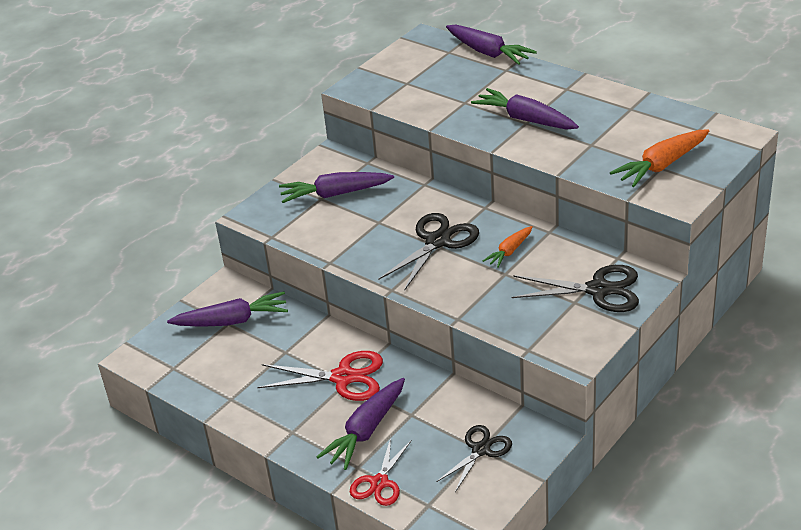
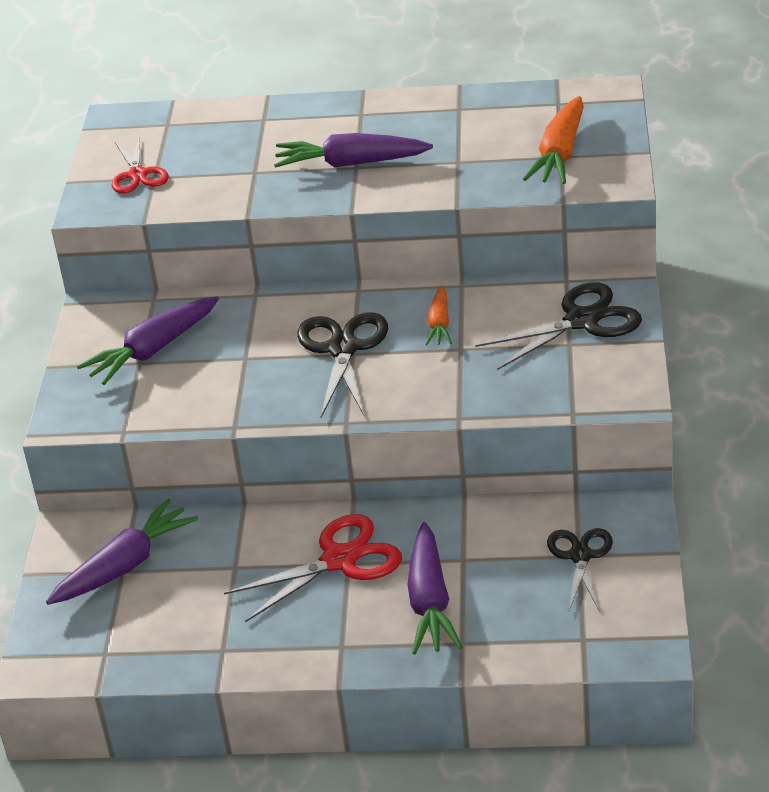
camera: 35 degrees left, 0 degrees up
(379, 483) = (504, 646): red scissors -> red scissors (137, 175)
(488, 53) = (219, 108): purple carrot -> none

